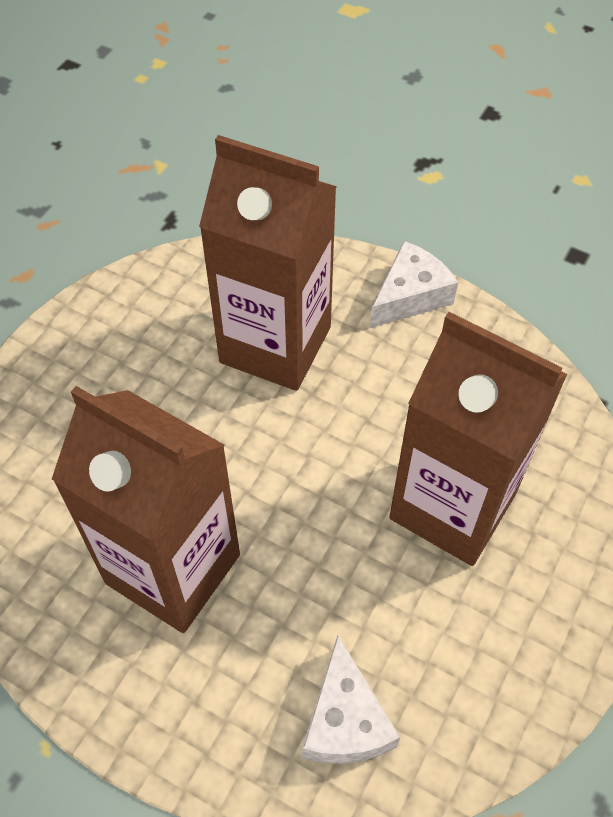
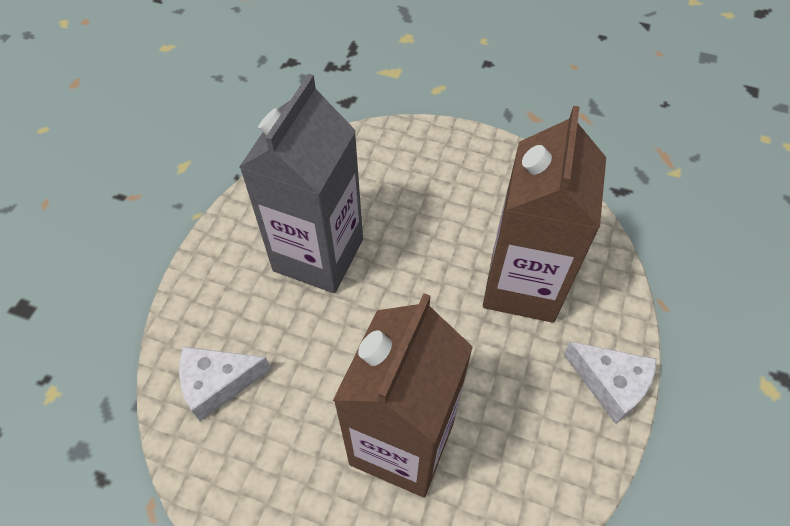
camera: 80 degrees right, 0 degrees up
(173, 569) = (318, 255): brown carton -> grey carton

